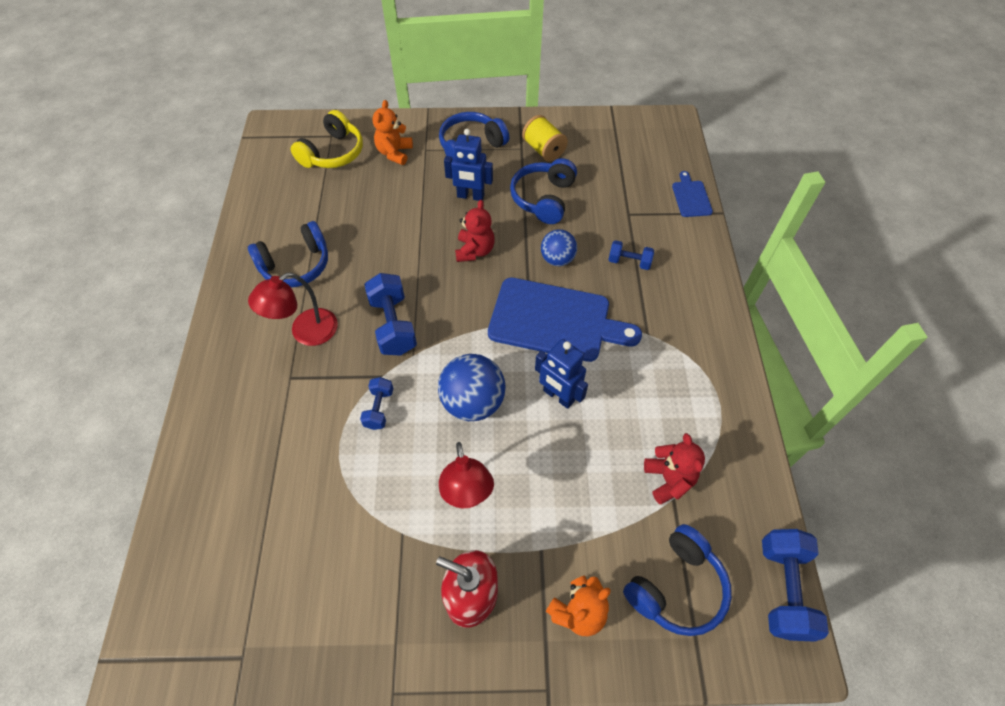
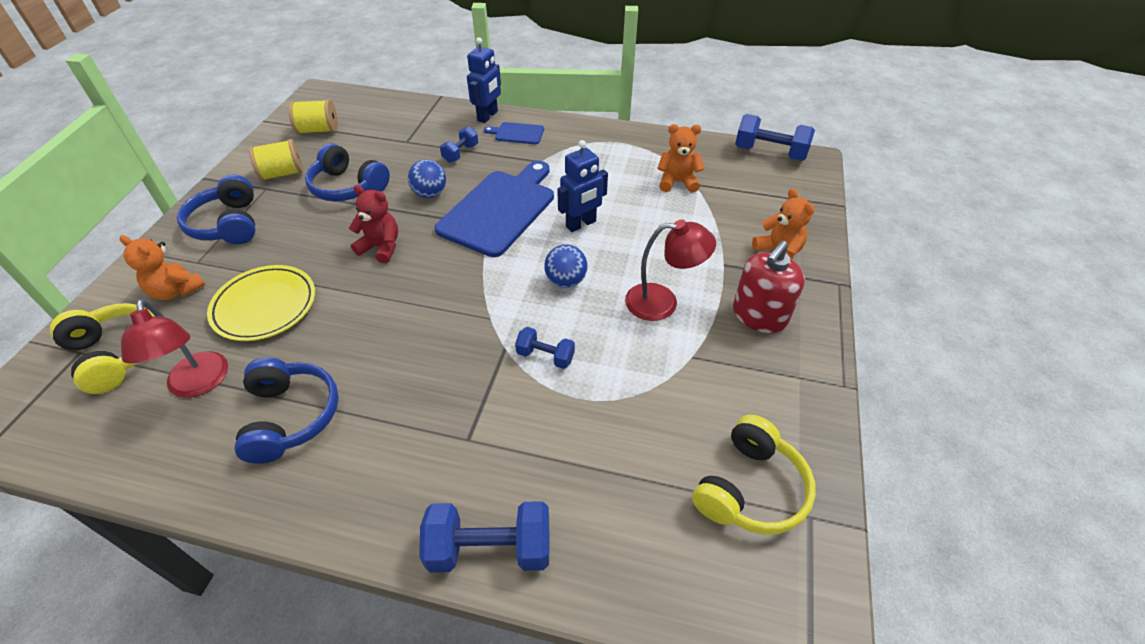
camera: 75 degrees left, 10 degrees down
(265, 601) = (750, 488): none -> yellow headphones
(305, 332) = (407, 416): red lamp -> red lamp (198, 384)
(391, 207) = (265, 306): none -> yellow plate
(393, 325) = (442, 329): blue dumbbell -> blue dumbbell (490, 549)
(470, 196) = (302, 237): blue robot -> blue robot (488, 116)
(473, 402) = (566, 281): blue ball -> blue ball, size x0.63
(615, 146) = (318, 130): none -> yellow spool
(668, 479) = (677, 182): red teddy bear -> orange teddy bear
(676, 587) = (763, 199): blue headphones -> none
(691, 197) = (413, 105): blue cutting board -> blue cutting board (517, 133)

